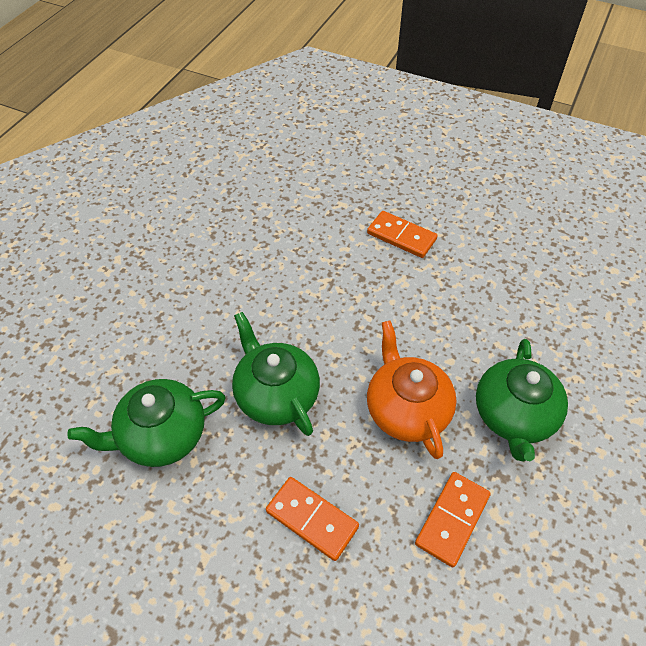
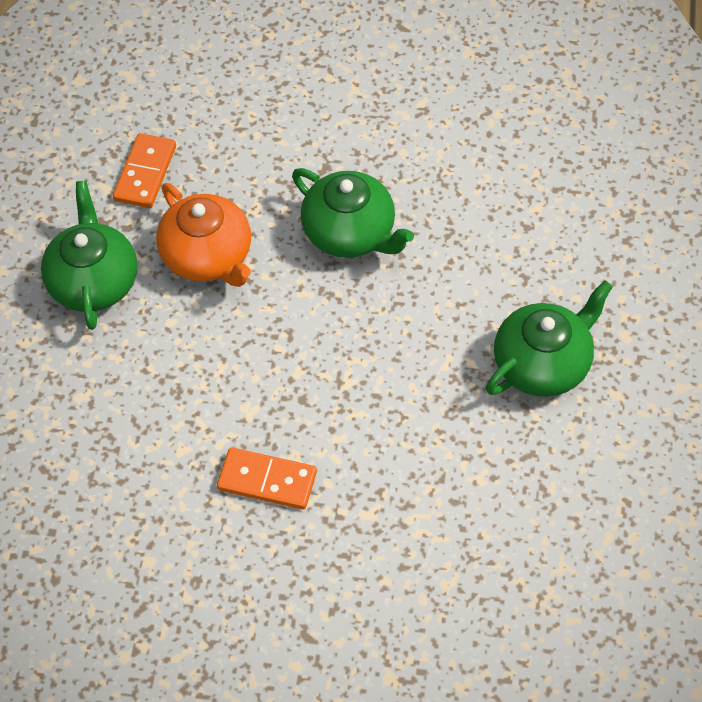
camera: 165 degrees right, 5 degrees up
(161, 435) = (447, 164): green teapot -> green teapot (543, 363)
(312, 519) = (273, 139): orange domino -> none

